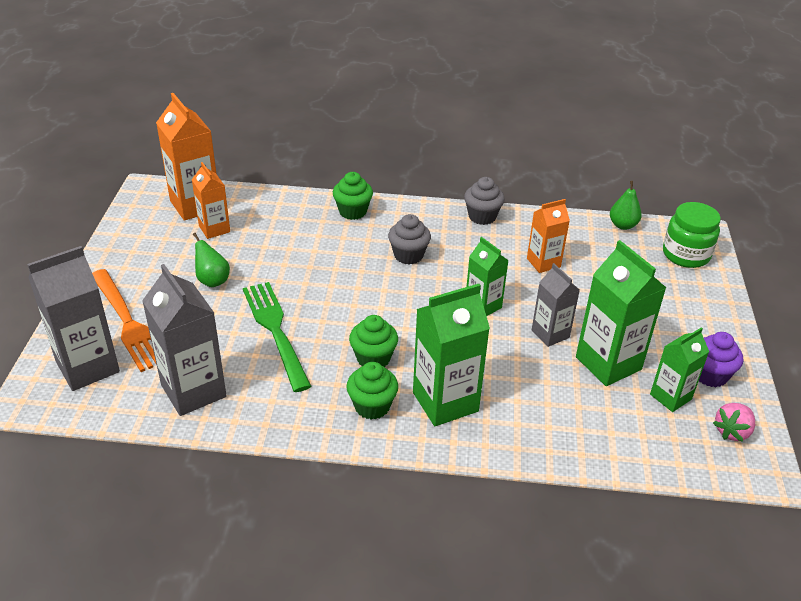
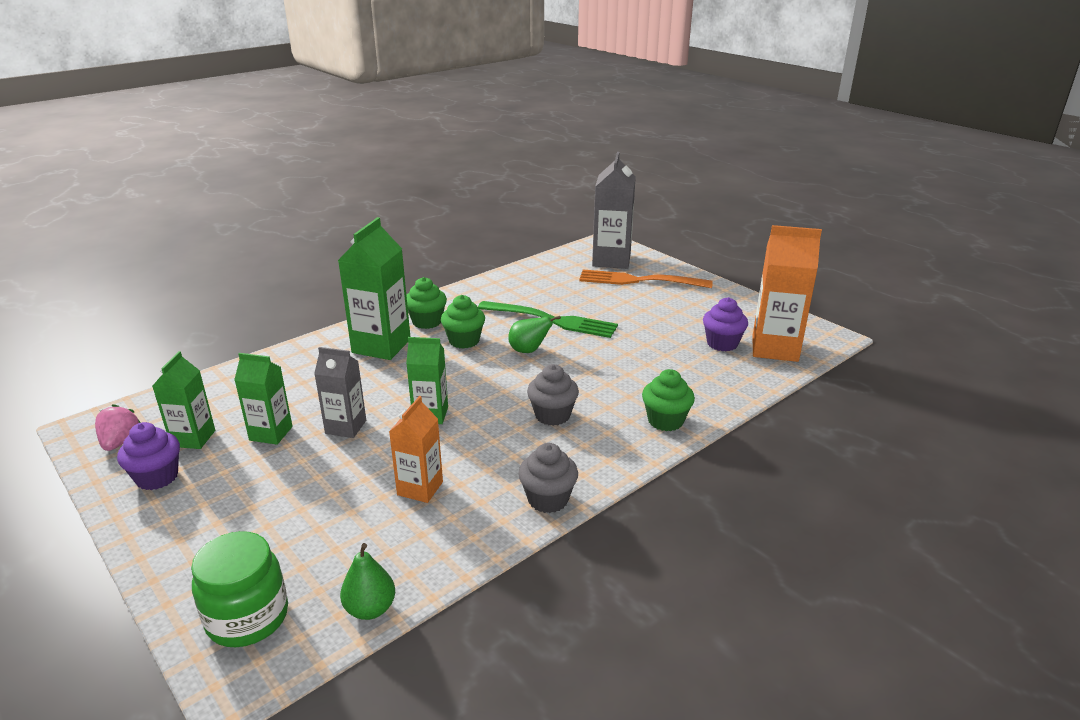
camera: 135 degrees right, 10 degrees down
(193, 391) = (539, 279): grey carton -> none
(212, 280) = (646, 319): green pear -> green pear (529, 350)
(214, 229) = (722, 343): orange carton -> purple cupcake
(608, 363) = (271, 433): green carton -> green carton, size x0.60

